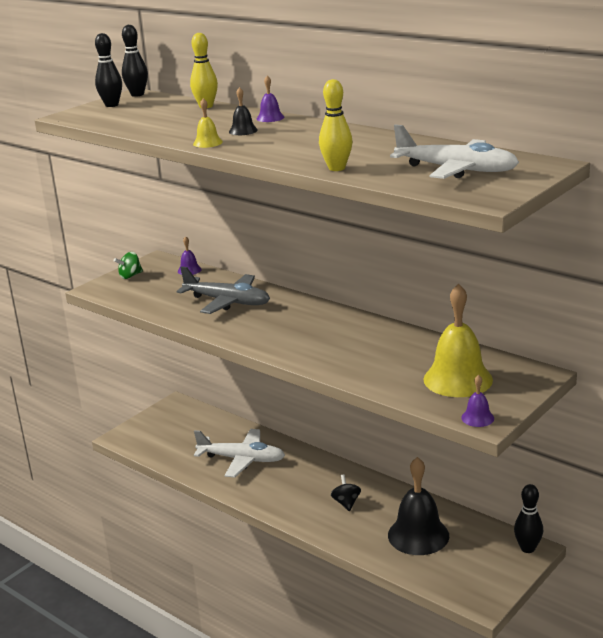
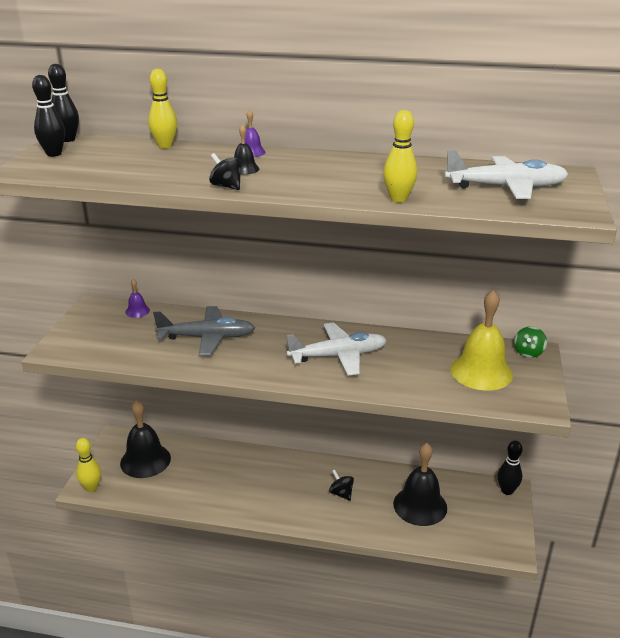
camera: 30 degrees left, 5 degrees up
(127, 439) = (91, 488): none -> yellow bowling pin
(130, 276) = (80, 329): green spinning top -> green spinning top (528, 352)
(187, 428) = (145, 460): none -> black bell
(207, 143) = (226, 186): yellow bell -> black spinning top
(241, 459) = (219, 478): white plane -> white plane (338, 356)
(477, 418) = (533, 405): purple bell -> none

